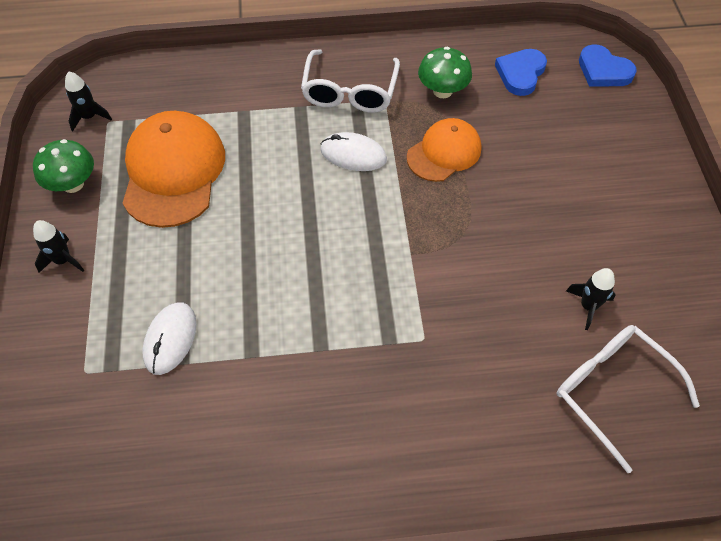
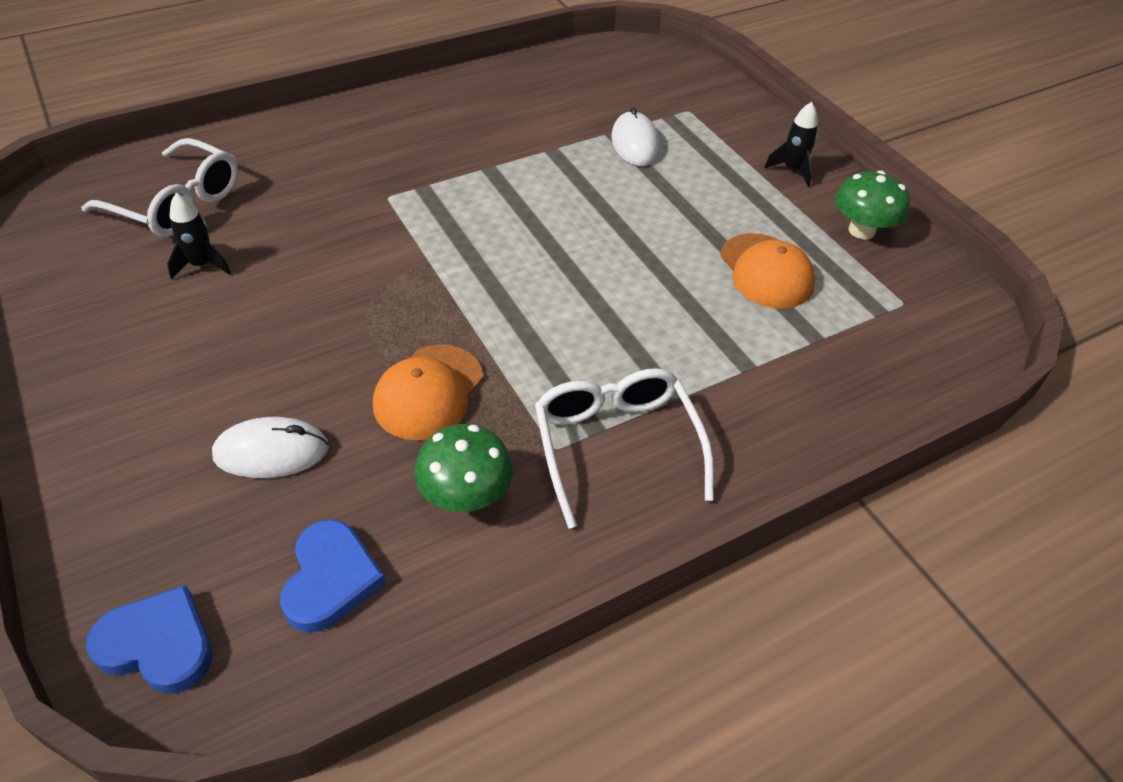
camera: 155 degrees right, 10 degrees down
(89, 117) = (931, 302): black rocket -> none
(173, 172) = (766, 271): orange cap -> orange cap, size x0.62
(353, 155) = (557, 353): white mouse -> white mouse (271, 452)

